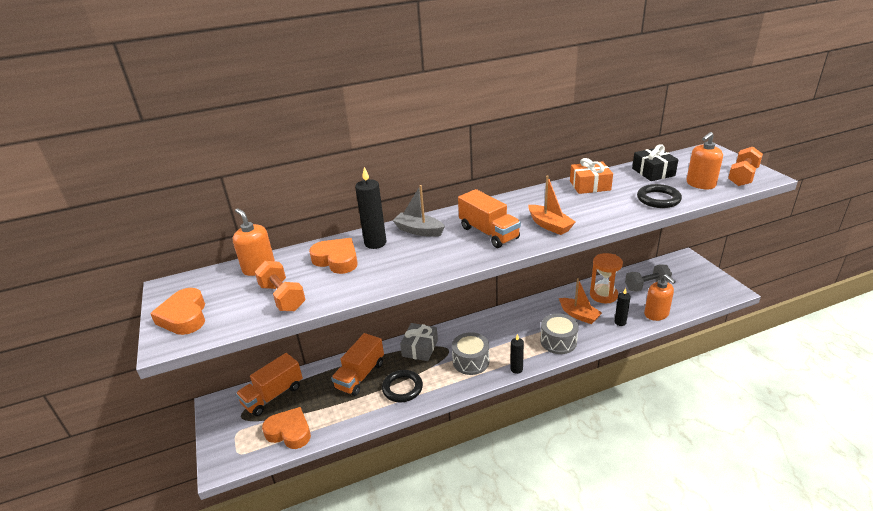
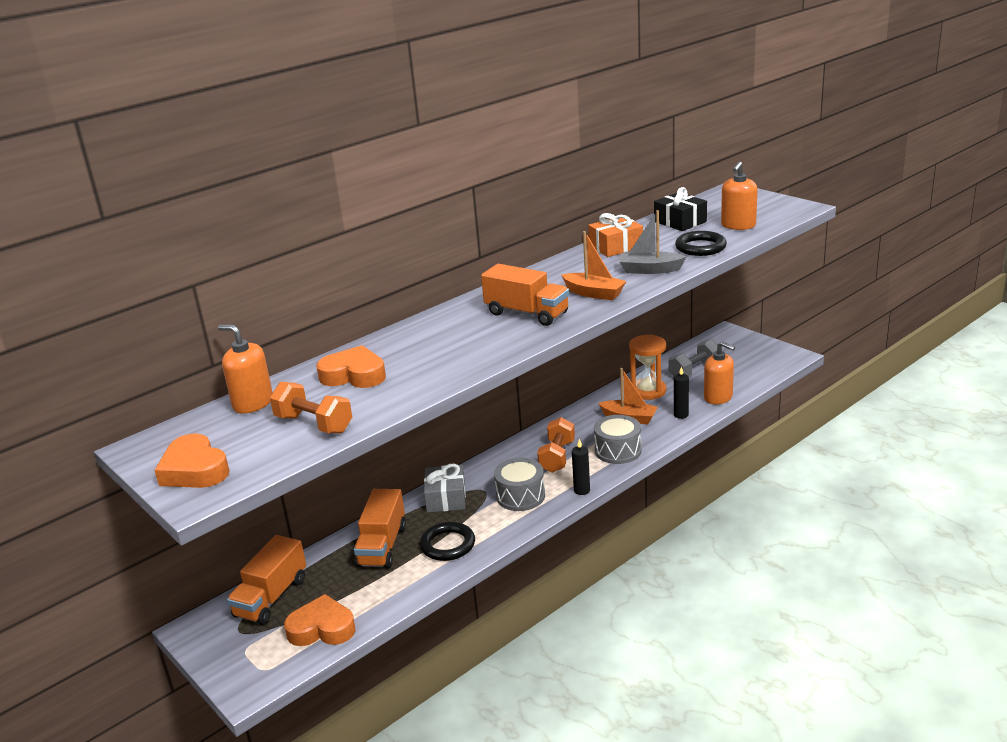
camera: 20 degrees left, 5 degrees down
(375, 243) = (391, 349): black candle -> none
(419, 231) = (438, 327): grey boat -> grey boat (650, 270)
(742, 177) = (778, 211): orange dumbbell -> orange dumbbell (557, 457)

